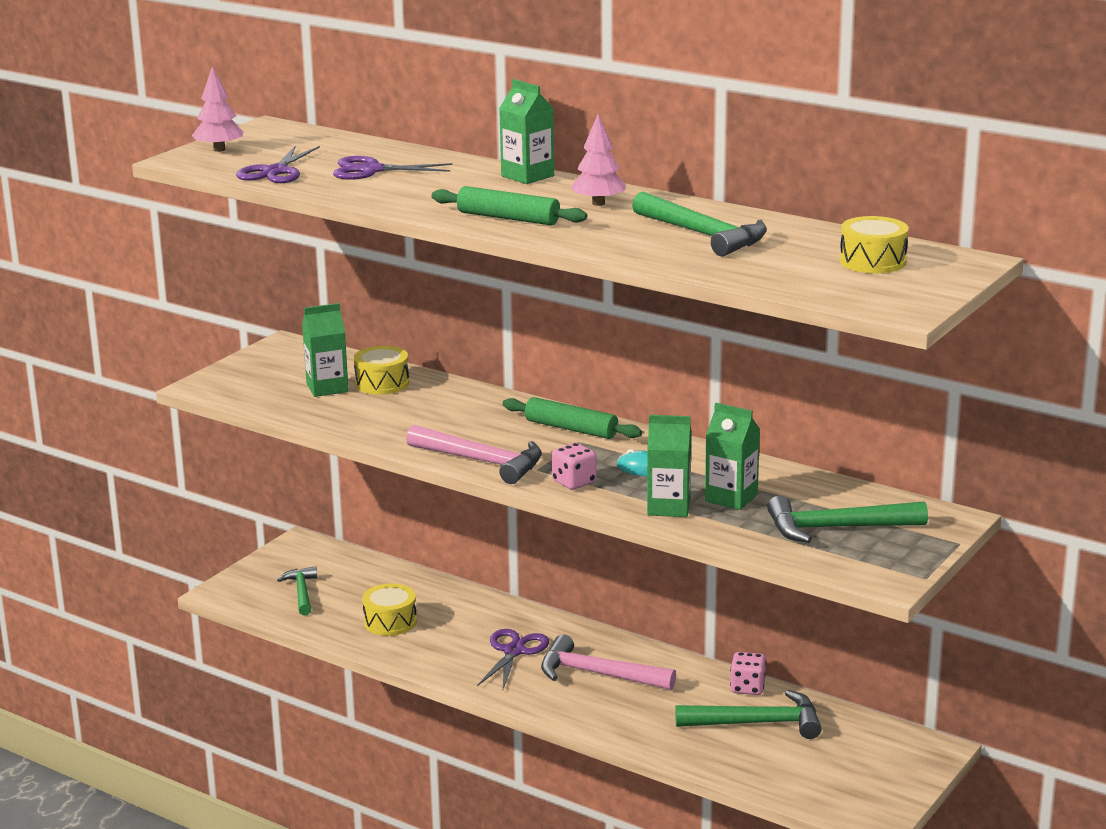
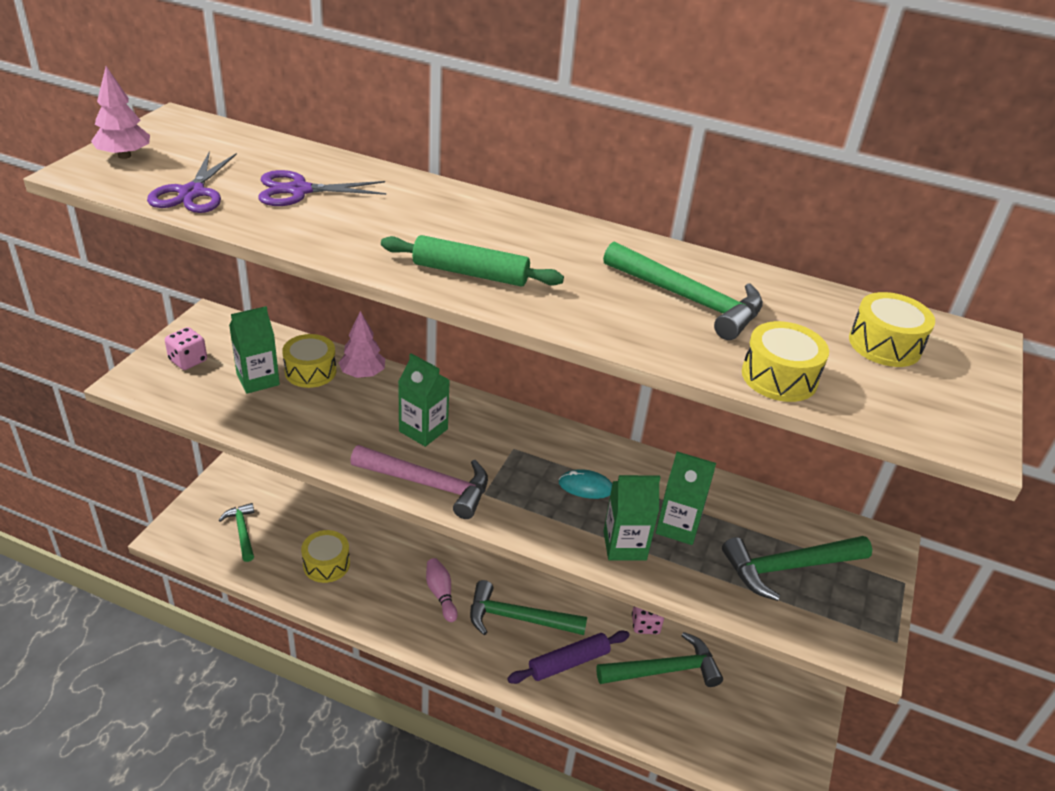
camera: 15 degrees left, 15 degrees up
(514, 651) = (441, 594): purple scissors -> pink bowling pin
(527, 176) = (468, 200): green carton -> green carton (423, 430)
(571, 429) = (502, 430): green rolling pin -> none
(574, 482) = (524, 511): pink dice -> pink dice (188, 360)
(597, 674) = (517, 618): pink hammer -> green hammer
(598, 203) = (558, 246): pink tree -> pink tree (362, 374)
(646, 710) = (568, 662): none -> purple rolling pin
(755, 276) = (779, 377): none -> yellow drum

